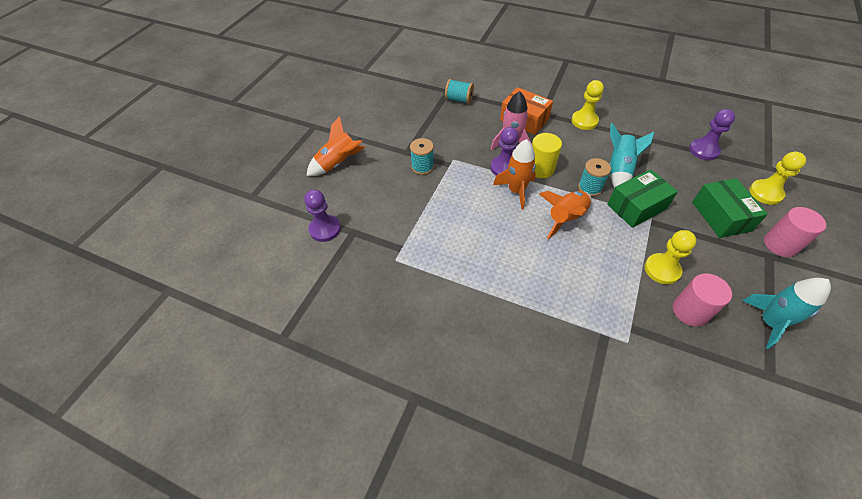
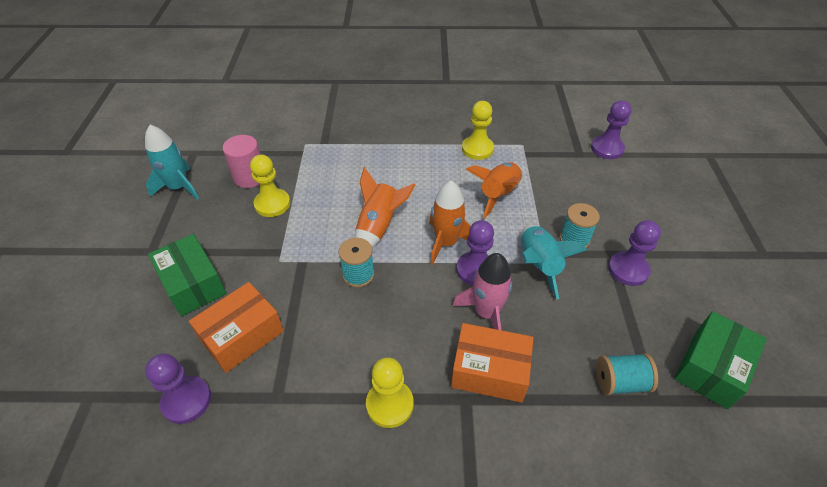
camera: 155 degrees right, 5 degrees down
(338, 164) = (671, 212): orange rocket -> orange rocket (498, 195)
(405, 141) = (628, 270): none -> purple pawn
(540, 169) = (429, 283): yellow cylinder -> none
(619, 170) = (323, 315): turquoise rocket -> turquoise rocket (538, 265)
(636, 207) = (297, 266): green box -> green box (711, 368)
(674, 173) = (242, 336): none -> orange box
(765, 193) = (117, 341): yellow pawn -> yellow pawn (477, 149)
(780, 244) = (132, 267): pink cylinder -> none

